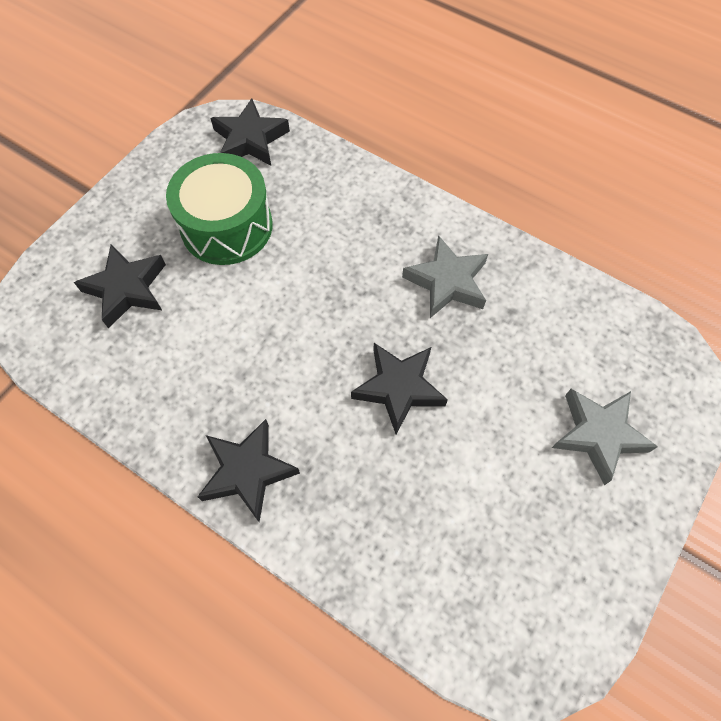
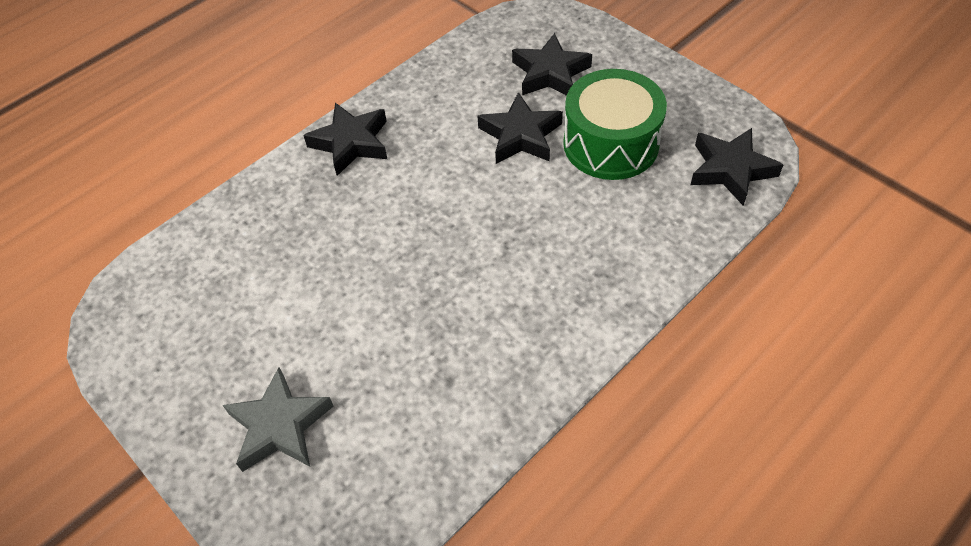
camera: 105 degrees right, 10 degrees down
(399, 388) = (390, 258): black star -> black star (520, 136)
(447, 282) = (502, 324): grey star -> none

